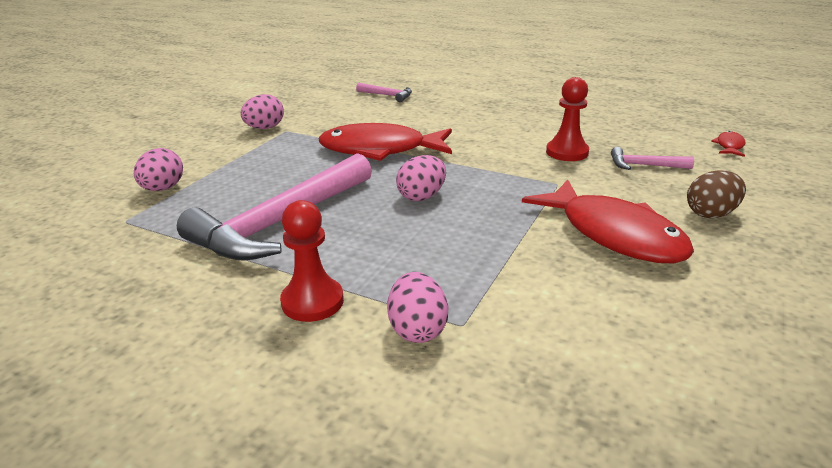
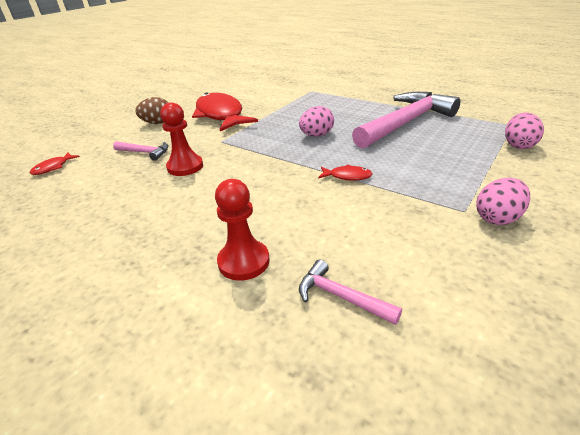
camera: 170 degrees left, 5 degrees up
(312, 301) = (372, 96): red pawn -> red pawn (244, 261)
(380, 150) = (347, 176): red fish -> red fish, size x0.41
(417, 329) = (328, 90): pink egg -> none

